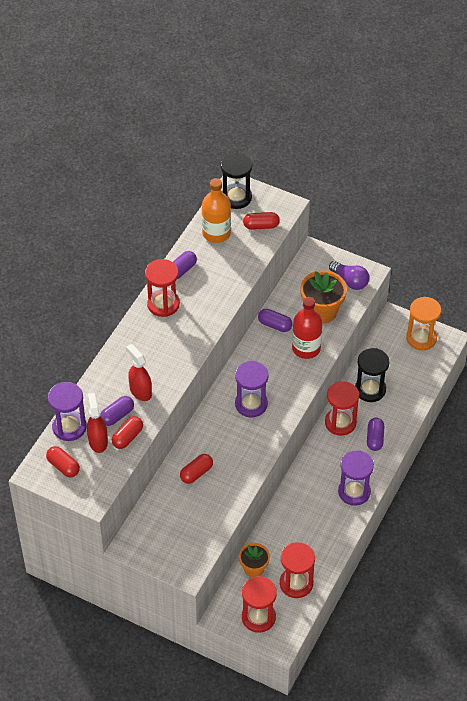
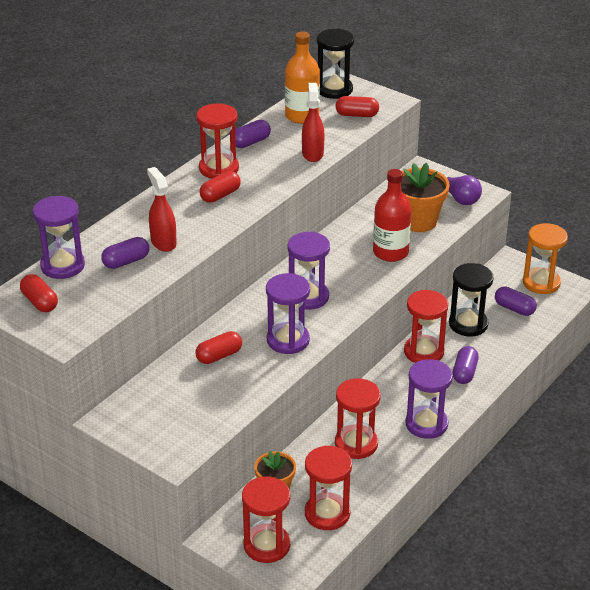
camera: 10 degrees right, 15 degrees down
(98, 441) = (93, 283): red spray bottle -> red spray bottle (312, 154)
(127, 437) = (131, 283): red capsule -> red capsule (220, 195)
(245, 450) = (288, 340): none -> purple hourglass
(275, 325) = (357, 227): purple capsule -> purple capsule (514, 309)
(305, 518) = (356, 444): none -> red hourglass

